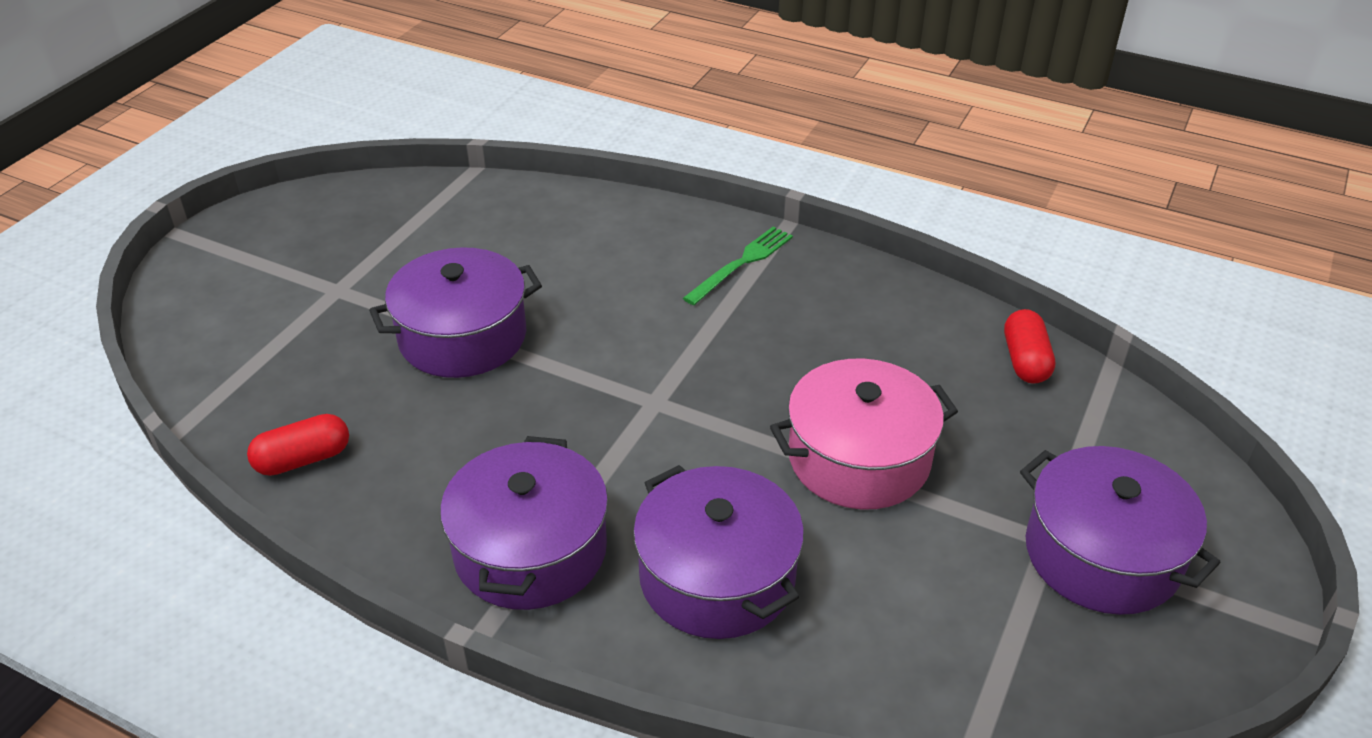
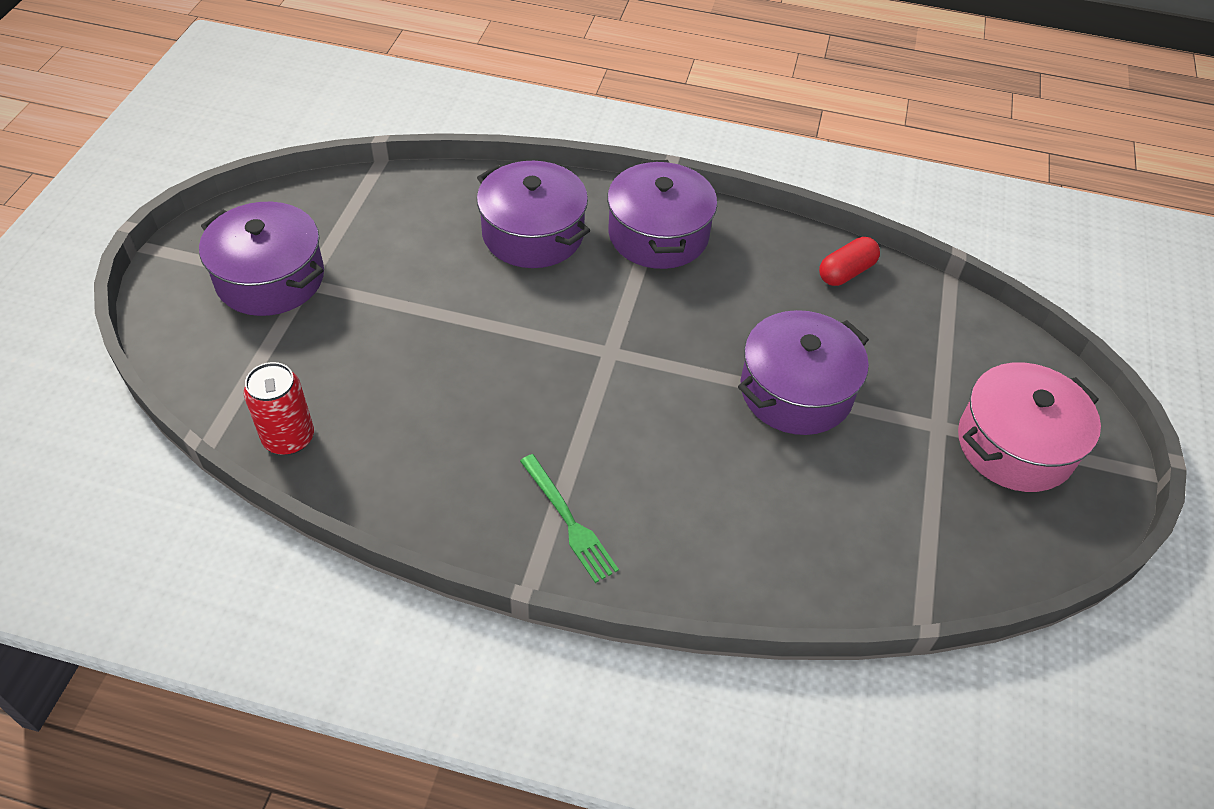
camera: 165 degrees right, 10 degrees up
(741, 264) = (568, 521): green fork -> green fork turned 60 degrees counterclockwise
(859, 458) = (441, 325): pink pot -> pink pot (1015, 445)
(1025, 360) = (289, 438): red capsule -> red can

